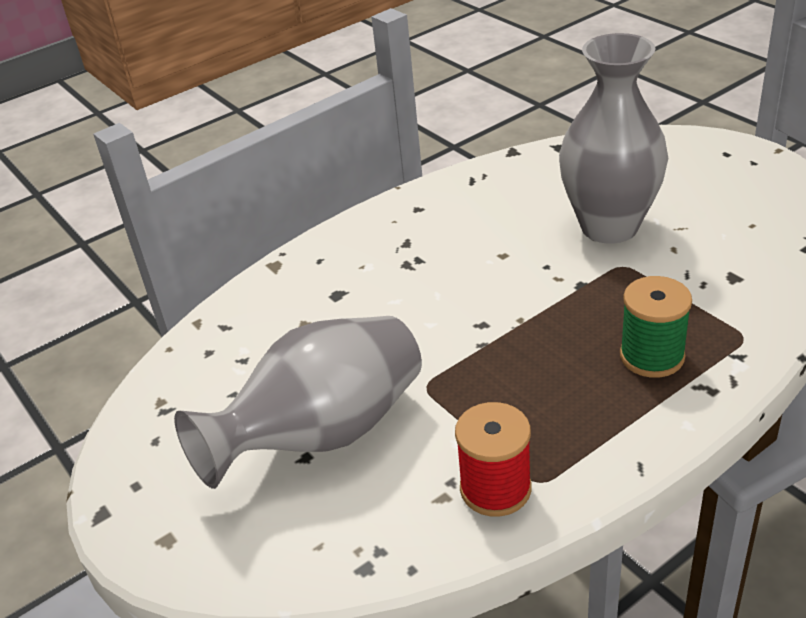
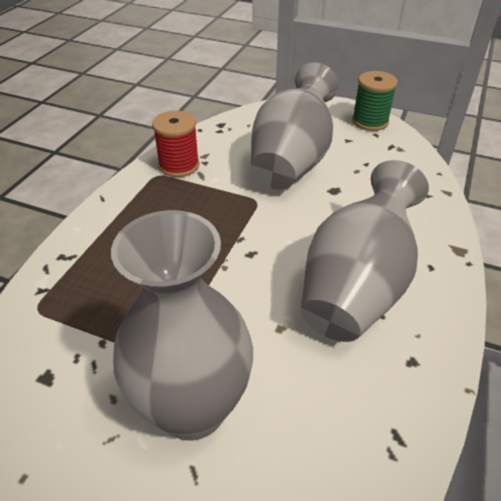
camera: 145 degrees right, 5 degrees up
(404, 264) = (357, 286): none -> grey vase
(652, 356) = (110, 267): green spool -> green spool (370, 121)

